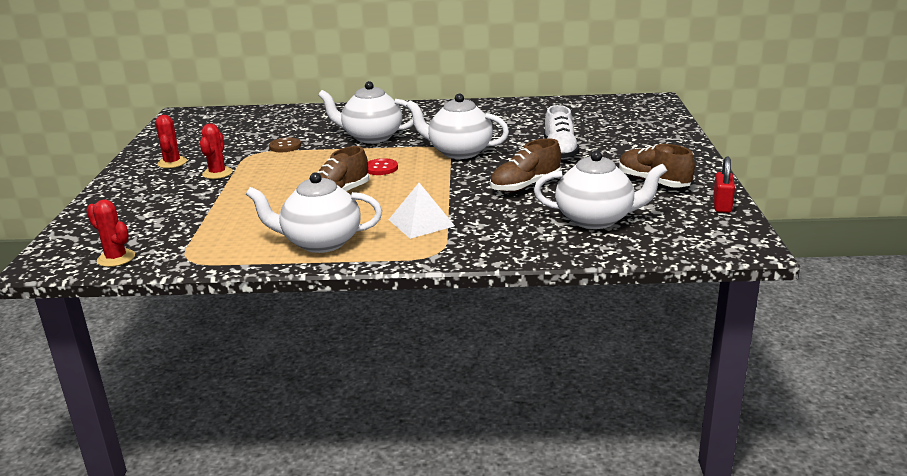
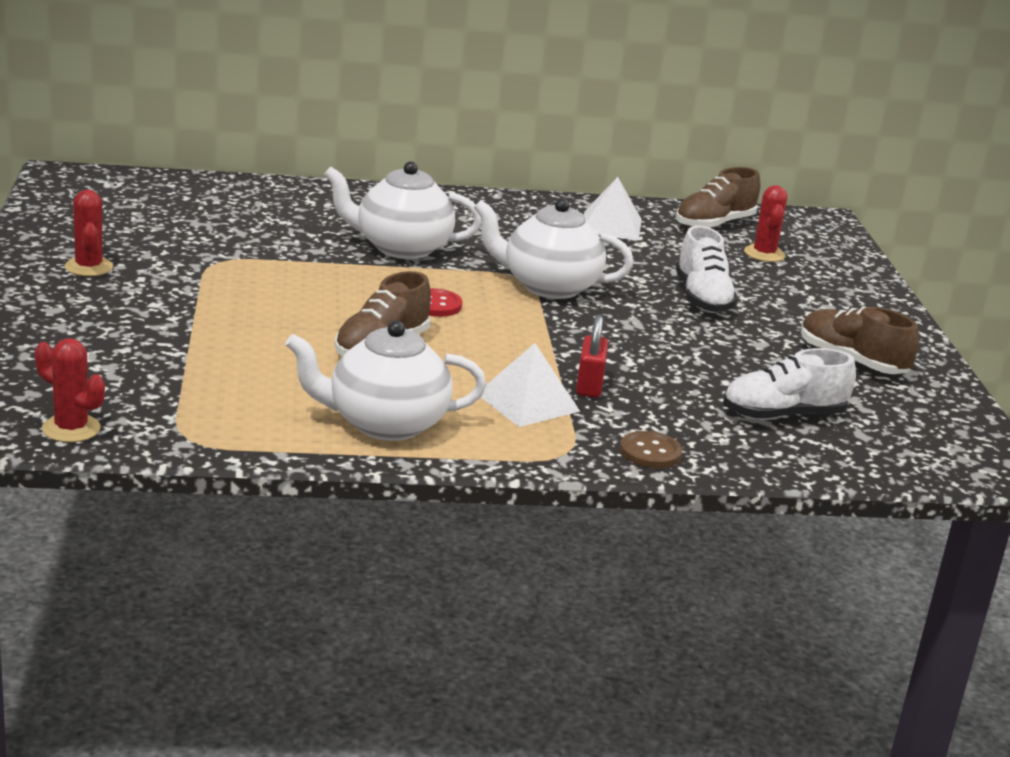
camera: 10 degrees left, 0 degrees up
(217, 173) = (173, 292): red cactus -> red cactus (764, 254)
(285, 146) = (266, 252): brown button -> brown button (650, 452)
(511, 114) = (610, 225): none -> white pyramid
(525, 186) = (666, 353): brown shoe -> brown shoe (714, 224)
(596, 219) = (783, 415): white teapot -> white shoe
(722, 206) = (955, 406): red padlock -> red padlock (589, 386)

